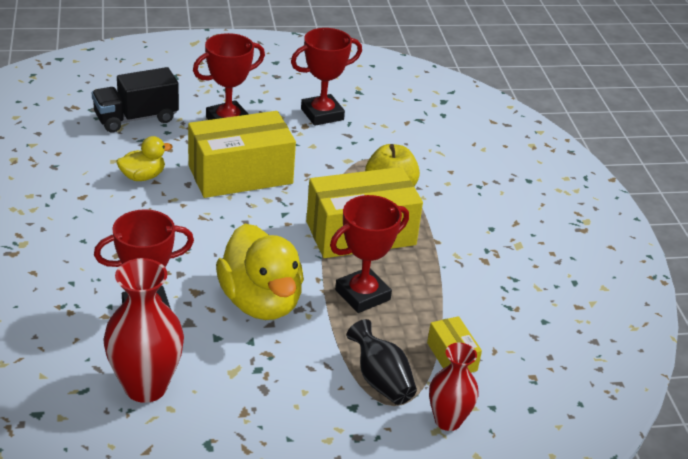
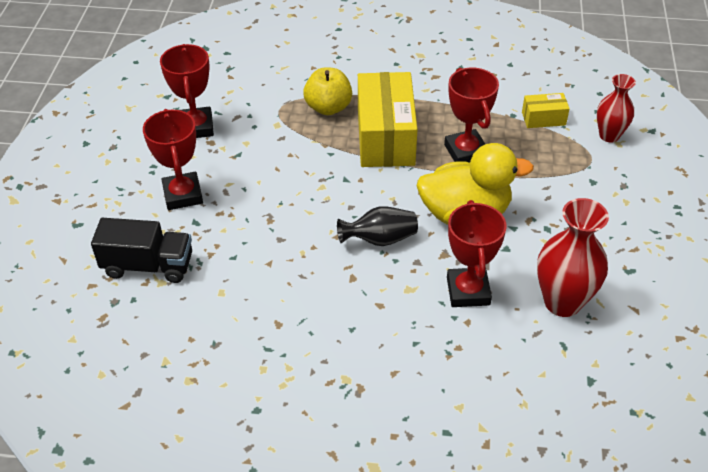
camera: 70 degrees left, 10 degrees up
(136, 118) = (148, 266): black truck -> black truck turned 75 degrees counterclockwise
(143, 176) = (258, 272): yellow duck -> none
(240, 174) = (277, 199): yellow box -> none
(380, 380) = (566, 161): black vase -> black vase (380, 239)

